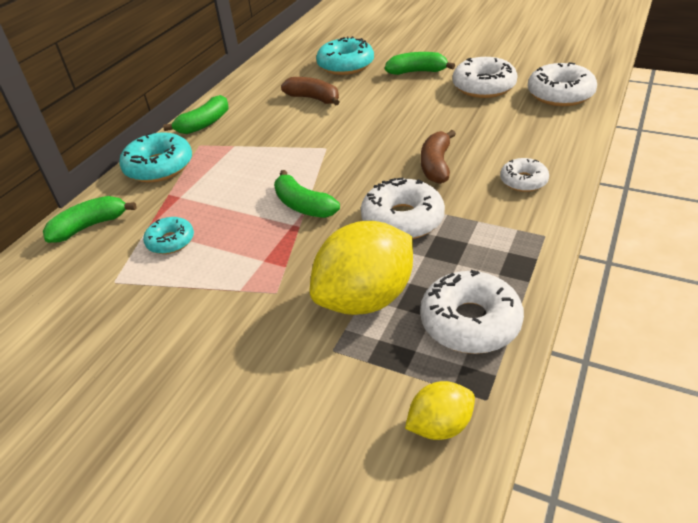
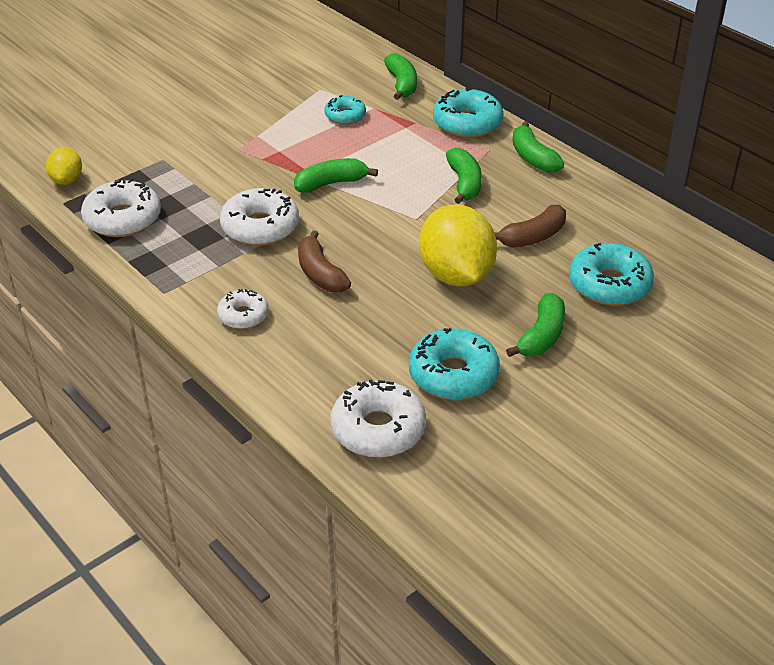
camera: 110 degrees right, 0 degrees up
(260, 141) = (464, 183): none -> green banana
(365, 298) = (192, 183): yellow lemon -> yellow lemon (456, 275)
(436, 165) = (320, 274): brown banana -> brown banana turned 150 degrees counterclockwise
(483, 86) = (453, 374): white donut -> turquoise donut

